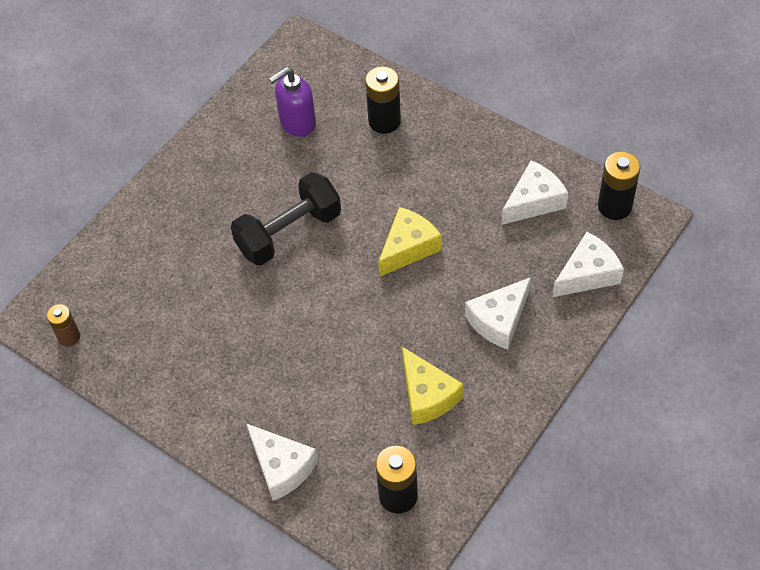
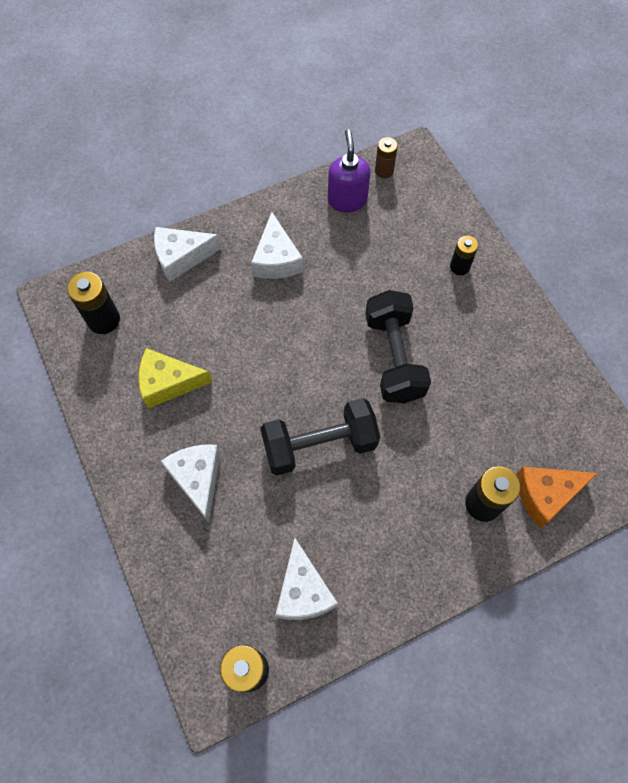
camera: 115 degrees right, 10 degrees up
(160, 224) = (459, 267): none -> black battery
(297, 123) = (522, 423): purple soap dispenser -> purple soap dispenser (347, 200)
(350, 87) = (546, 494): none -> orange cheese
(408, 248) = (319, 445): yellow cheese -> black dumbbell
(587, 274) = (192, 588): white cheese -> white cheese (276, 259)

